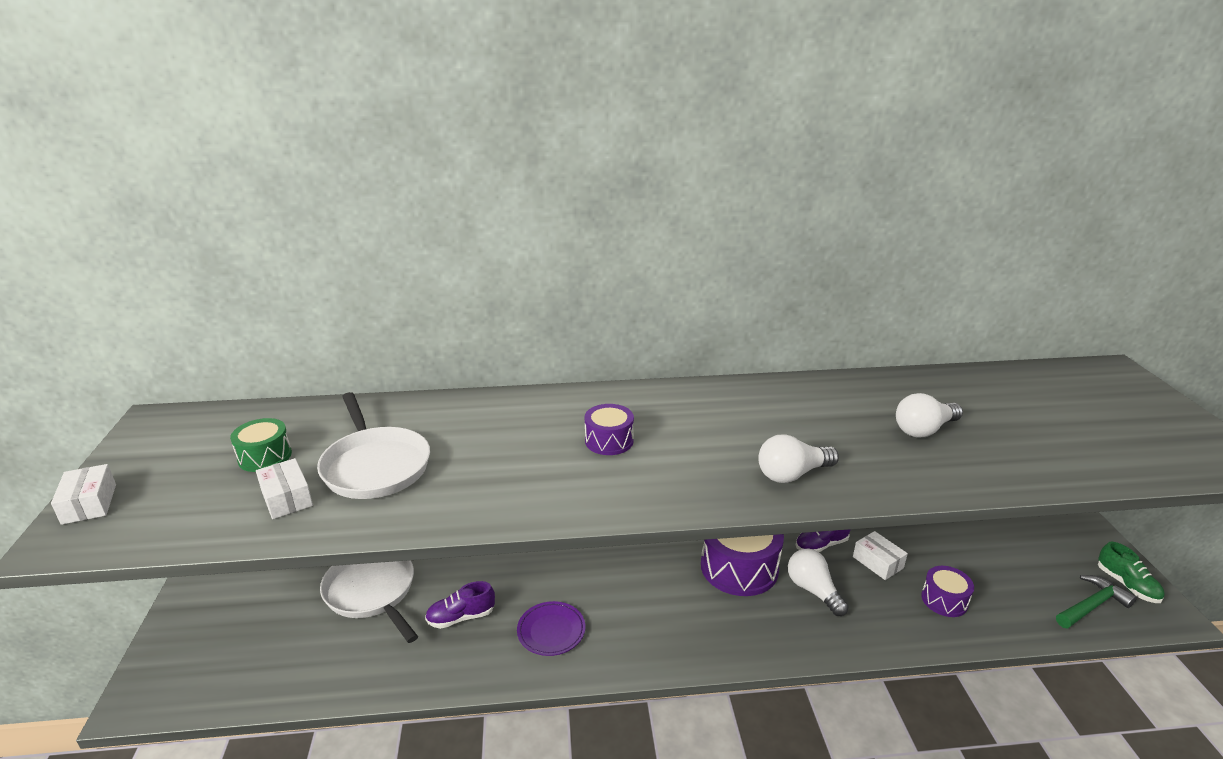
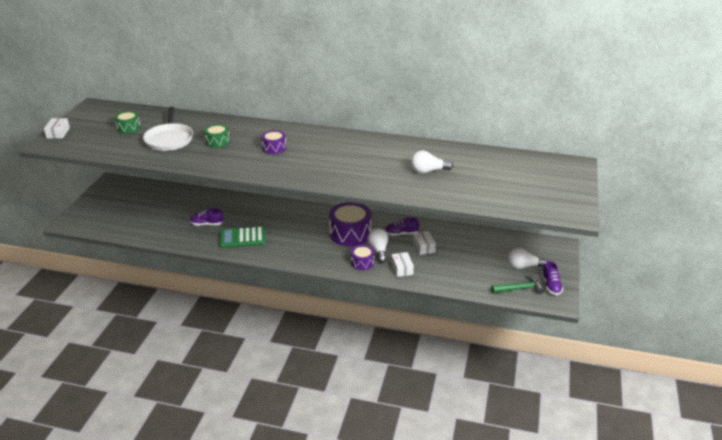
camera: 20 degrees right, 5 degrees up
(287, 498) = (129, 145): white box -> white box (402, 269)
(372, 592) = (174, 206): white pan -> none
(484, 450) = (217, 141): none -> green drum
(551, 631) = (242, 238): purple plate -> green calculator
(792, 474) = (342, 176): white light bulb -> white light bulb (523, 266)
(944, 600) = (442, 269): purple drum -> purple drum (362, 262)
(1127, 585) = (551, 286): green shoe -> purple shoe

